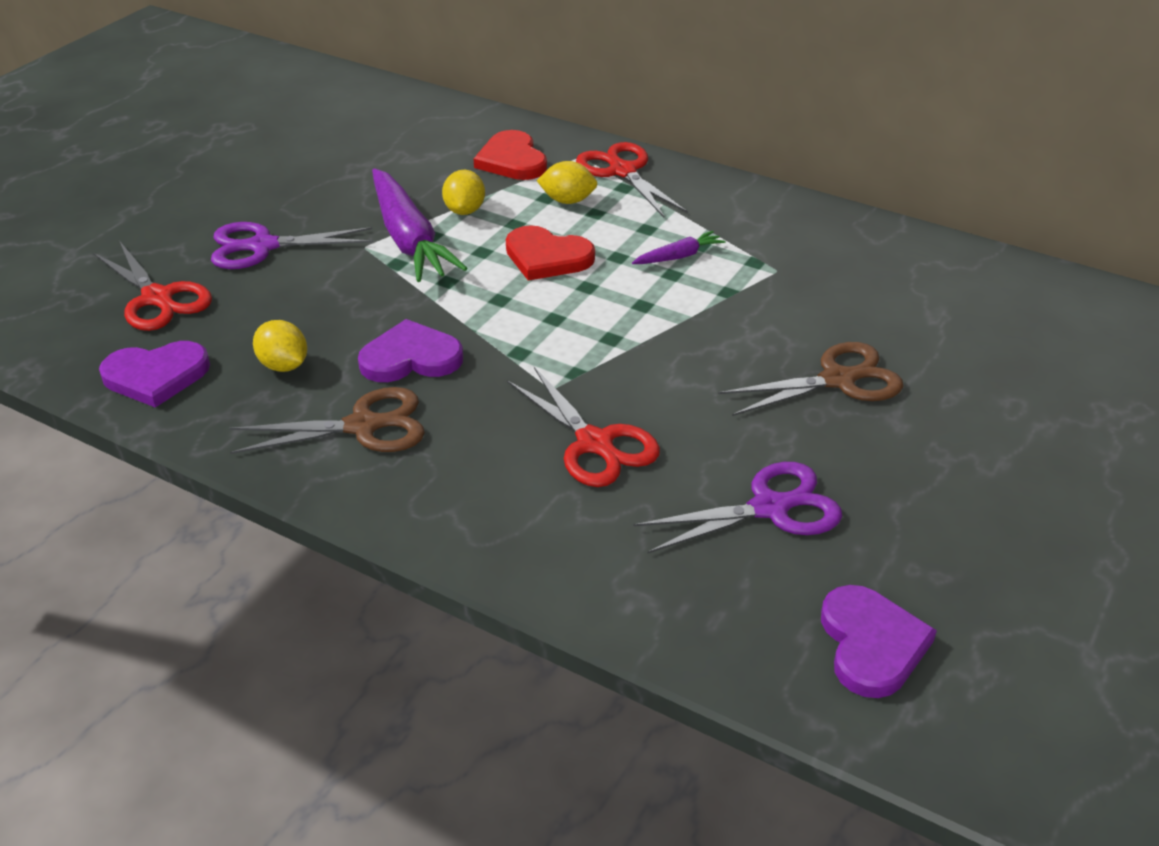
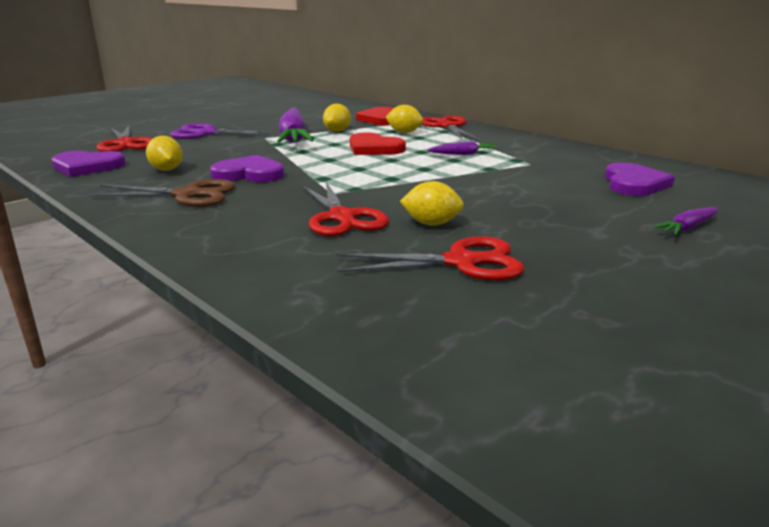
camera: 15 degrees right, 15 degrees down
(707, 438) = (431, 224): none -> yellow lemon
(769, 508) = (461, 262): purple scissors -> red scissors
(838, 380) = (554, 209): brown scissors -> none
(871, 644) = (515, 357): purple heart -> purple heart (634, 183)
(991, 396) = (687, 228): none -> purple carrot

